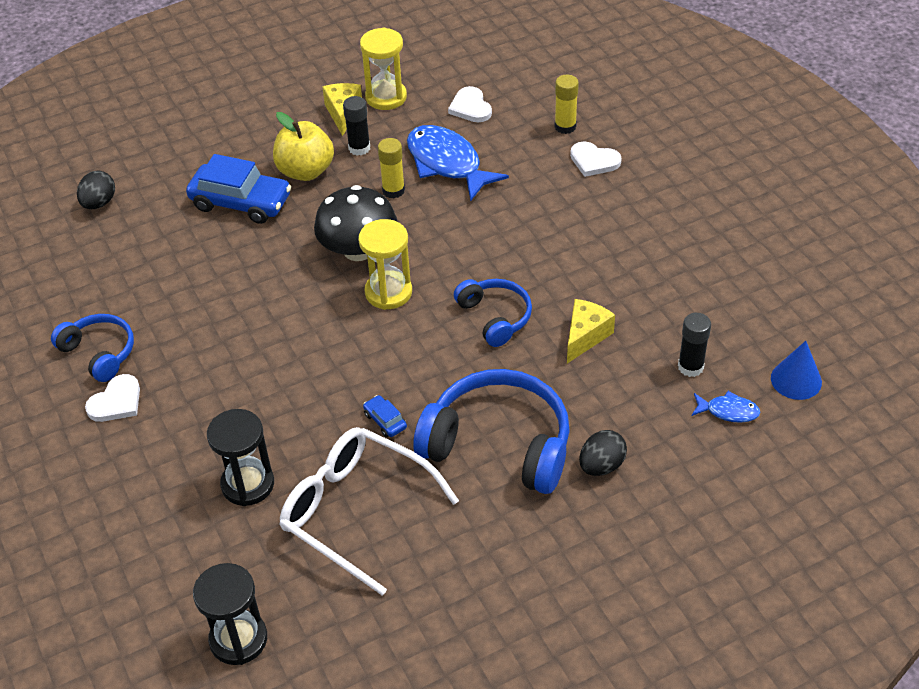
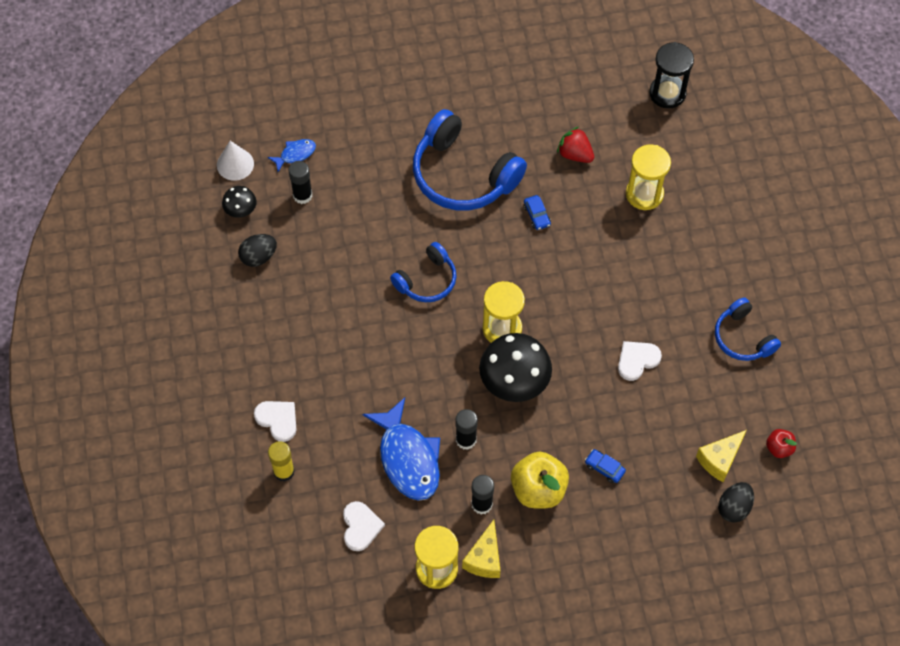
camera: 165 degrees left, 15 degrees up
(52, 261) = (779, 448): none -> red apple
(116, 402) = (732, 288): white heart -> white heart (637, 360)
(241, 202) = (604, 468): blue car -> blue car, size x0.43
(248, 484) = (644, 194): black hourglass -> yellow hourglass
(355, 511) = (575, 154): white glasses -> red strawberry
(393, 190) = (466, 440): yellow glue stick -> black glue stick
(495, 317) = (427, 280): blue headphones -> blue headphones turned 120 degrees counterclockwise
(585, 336) = (366, 243): yellow cheese -> yellow cheese (719, 459)
(601, 466) = (400, 140): black egg -> black egg (258, 257)
(728, 411) = (295, 154): blue fish -> blue fish turned 120 degrees clockwise
(755, 333) = (240, 209): none -> black mushroom
(796, 380) = (235, 164): blue cone -> white cone

